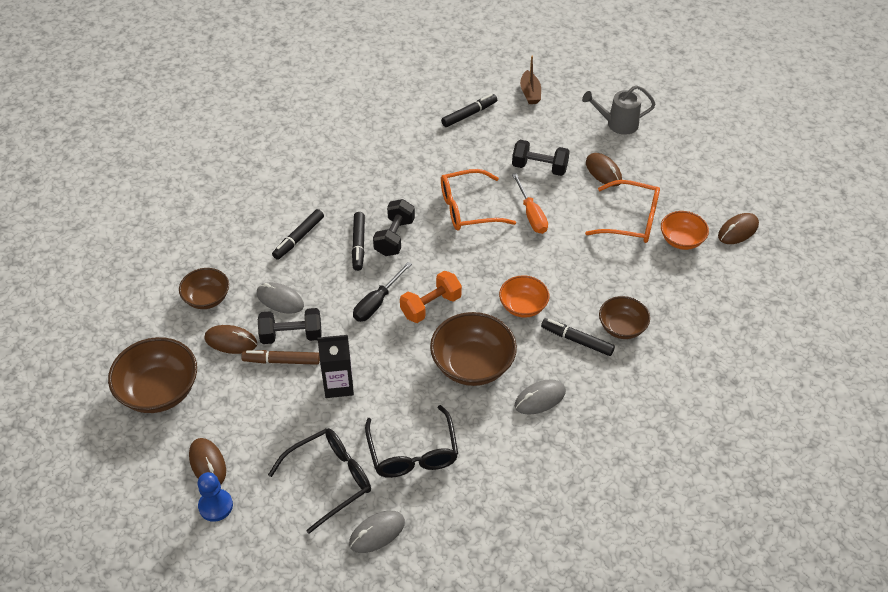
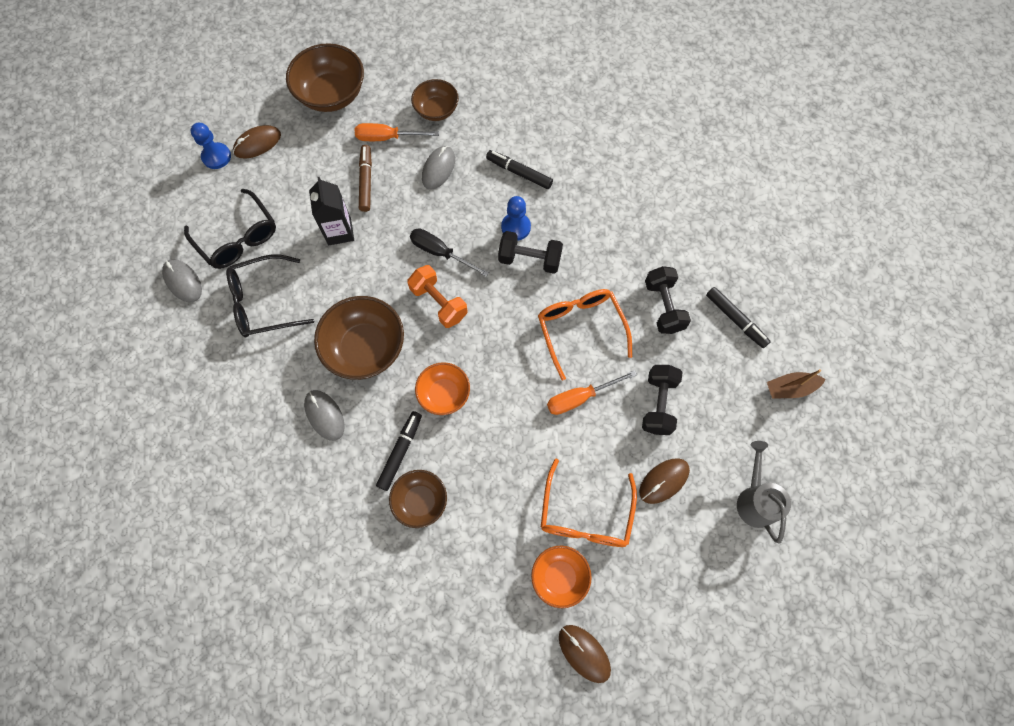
camera: 85 degrees right, 20 degrees up
(231, 341) = (387, 138): brown mouse -> orange screwdriver
(291, 335) = (396, 185): black dumbbell -> black dumbbell (663, 306)
(358, 244) = (516, 227): black marker -> blue pawn

